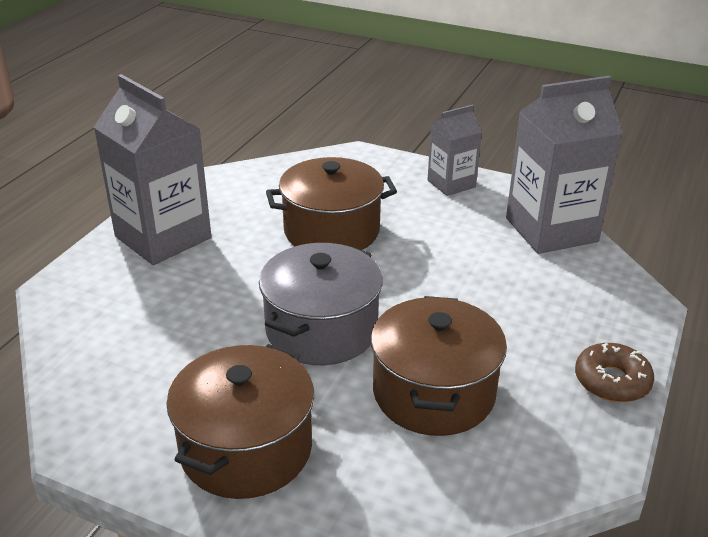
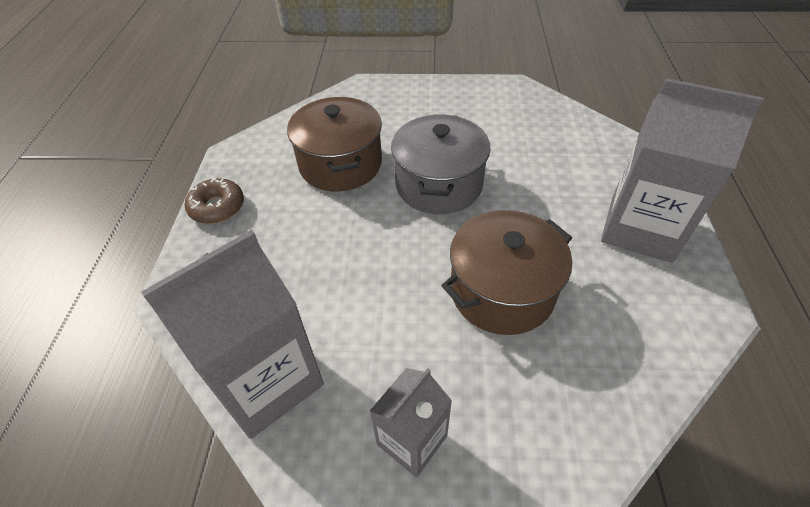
camera: 160 degrees right, 15 degrees up
(246, 448) = (432, 107): brown pot -> none

